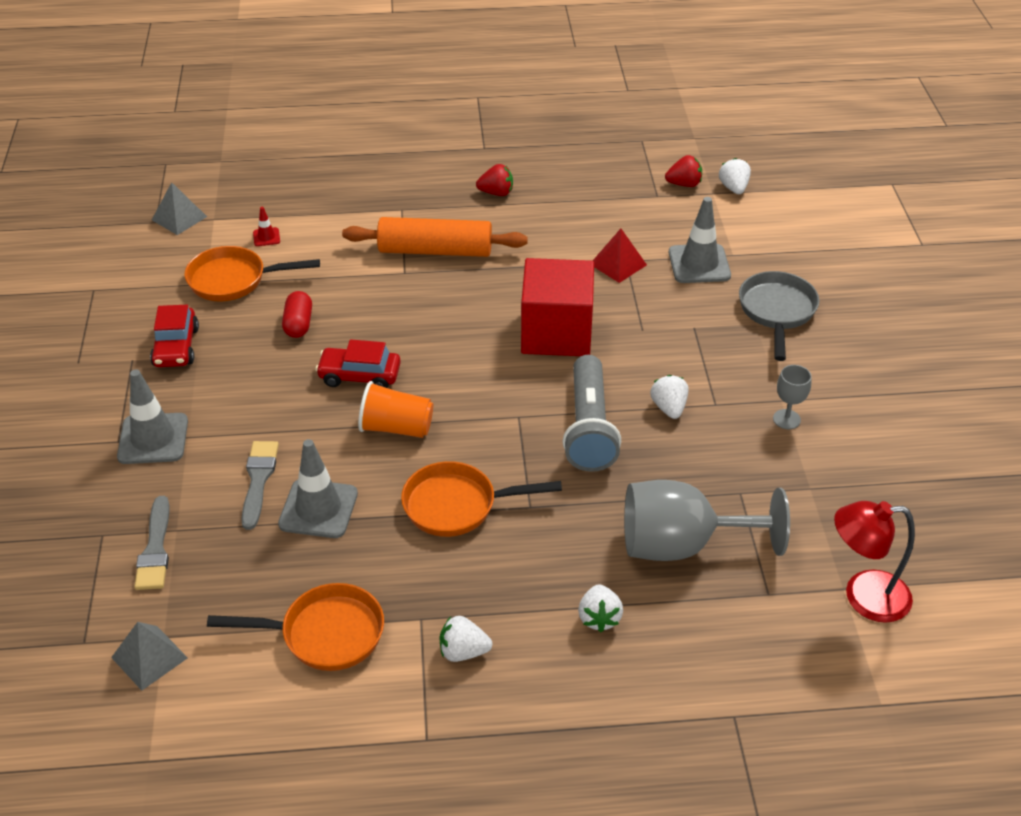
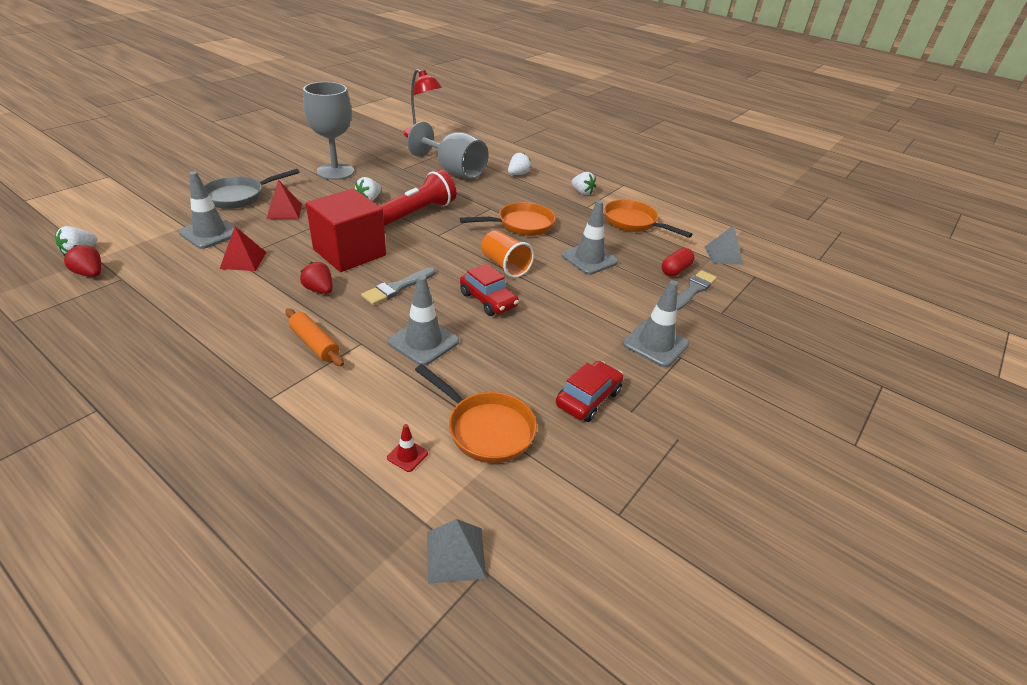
camera: 140 degrees left, 5 degrees down
(258, 480) = (608, 287): grey brush -> grey brush (397, 288)
(298, 324) = (482, 356): red capsule -> red capsule (675, 270)
(360, 304) = (423, 342): none -> grey traffic cone
(435, 251) = (315, 344): orange rolling pin -> orange rolling pin, size x0.58
(457, 505) = (521, 225): orange pan -> orange pan turned 60 degrees counterclockwise
(496, 193) = (187, 357): red strawberry -> red strawberry (319, 290)
(589, 428) = (416, 213): grey flashlight -> red flashlight
(703, 329) = (284, 211): none -> red pyramid
(786, 419) = (335, 172): grey goblet -> grey goblet, size x2.23

